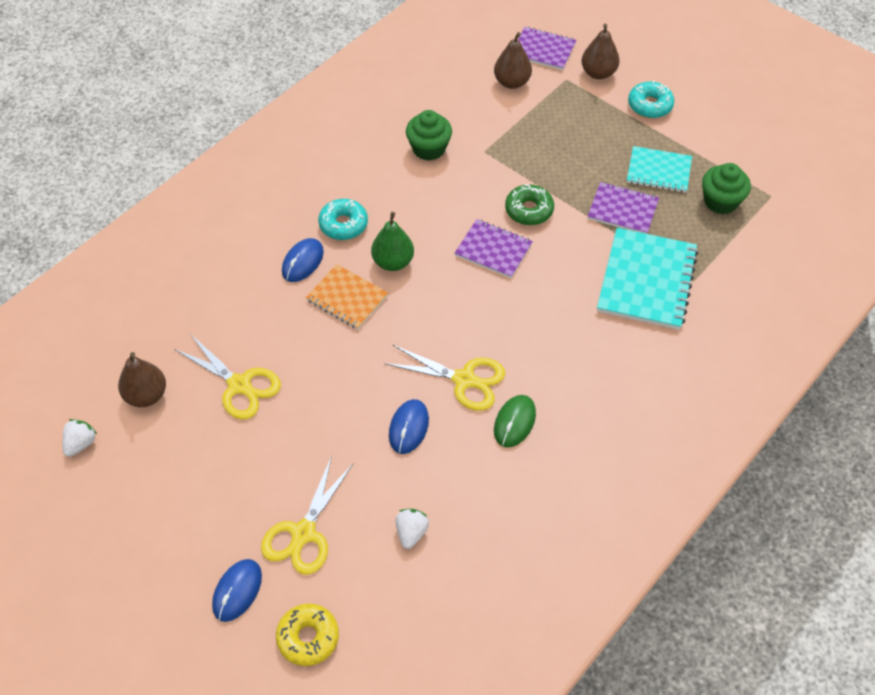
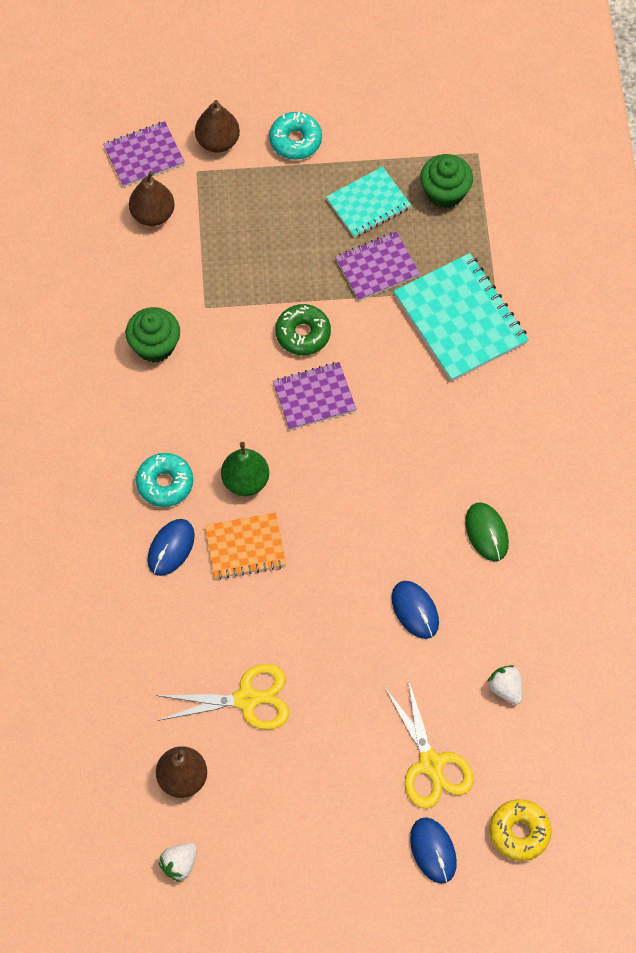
camera: 45 degrees left, 10 degrees up
(81, 444) = (179, 864): white strawberry -> white strawberry turned 120 degrees counterclockwise
(303, 262) = (171, 548): blue mouse -> blue mouse turned 45 degrees clockwise
(464, 380) = (413, 532): yellow scissors -> none

